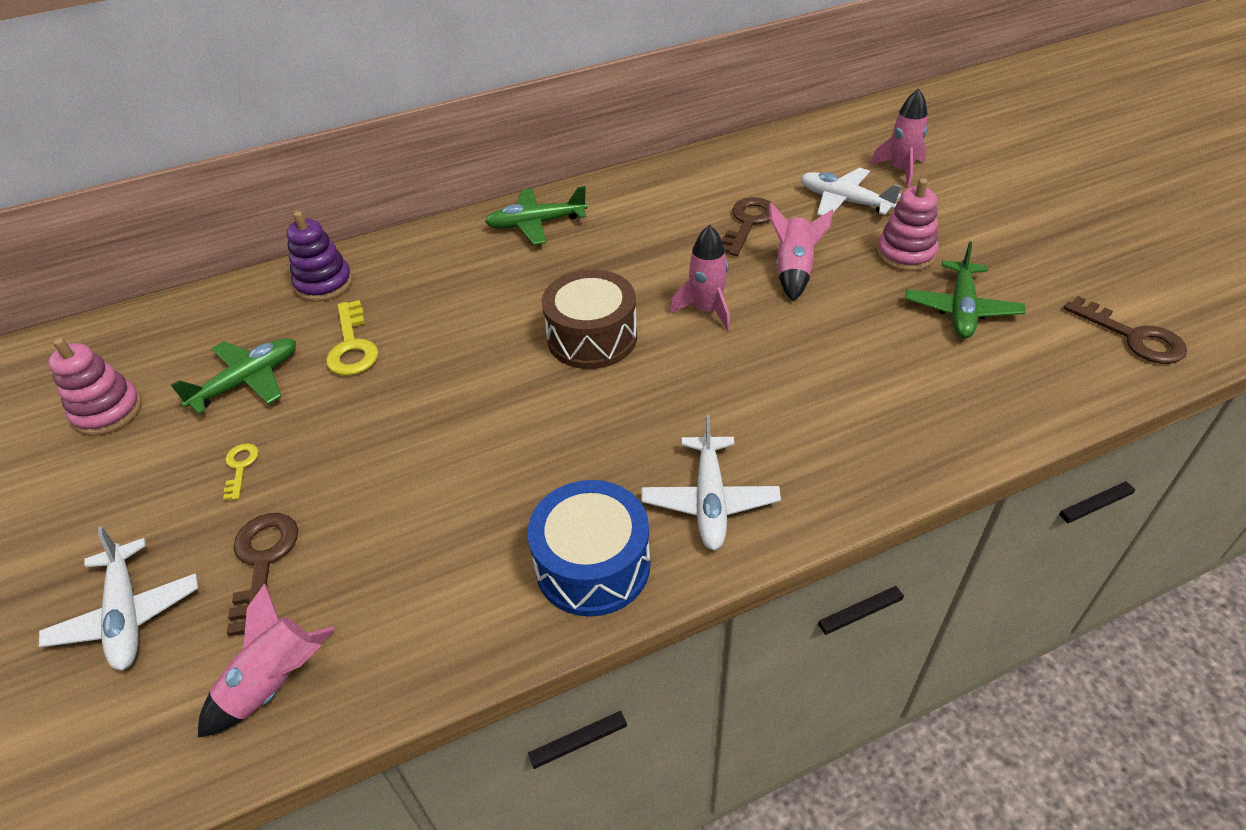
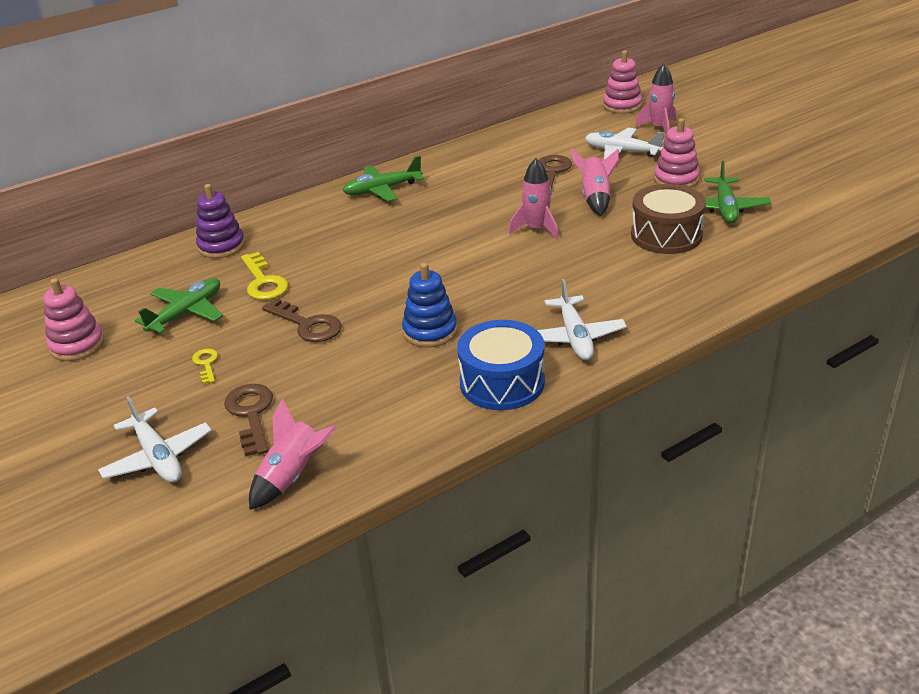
camera: 10 degrees left, 10 degrees down
(526, 459) = (430, 331): none -> blue stacking toy
(592, 337) = (454, 255): brown drum -> brown drum (666, 235)
(861, 131) = (622, 106): none -> pink stacking toy
(1133, 337) = (848, 211): brown key -> brown key (307, 324)

